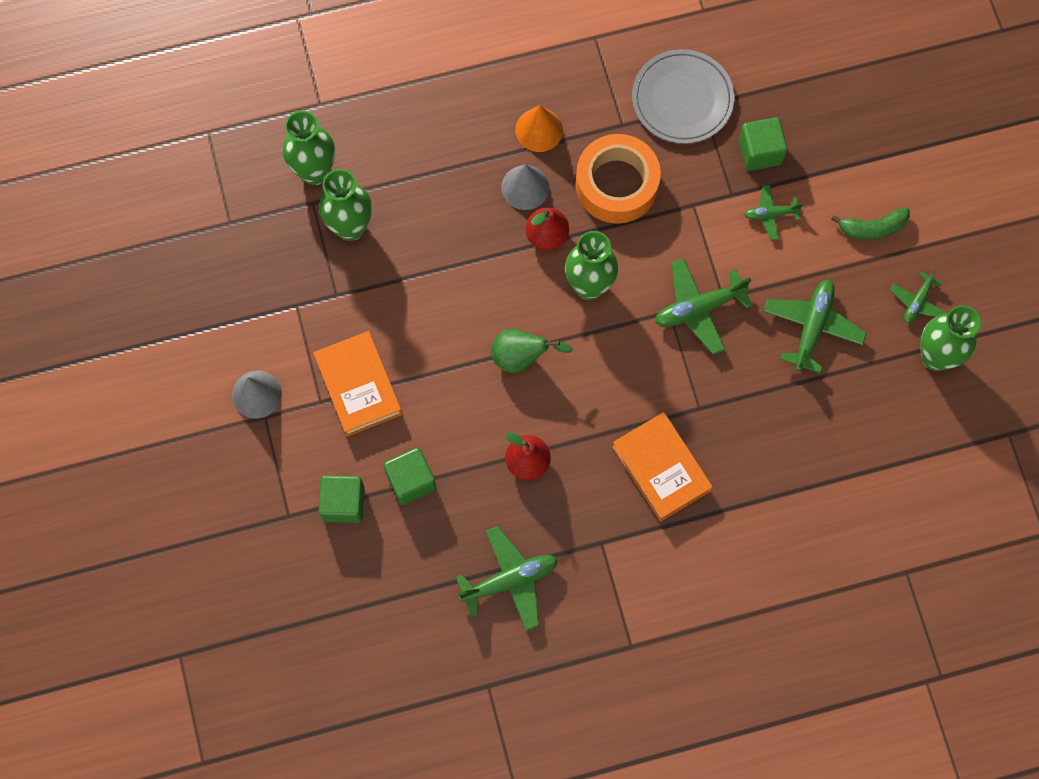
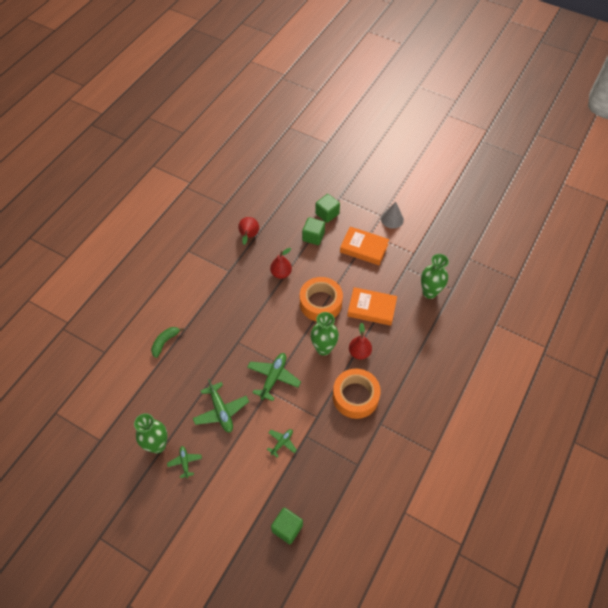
camera: 135 degrees right, 15 degrees down
(315, 172) = (465, 299): green vase -> none
(510, 580) = (249, 236): green plane -> red pear
(521, 357) = (320, 303): green pear -> orange tape
(525, 187) = (388, 363): grey cone -> none
(539, 130) = (409, 390): orange cone -> none
(661, 468) = (231, 310): orange book -> orange book (371, 308)
(682, 99) = (369, 459): grey plate -> none
(760, 152) = (313, 467): green cube -> green cube (287, 528)
(872, 228) = (232, 478): green banana -> green banana (165, 342)

